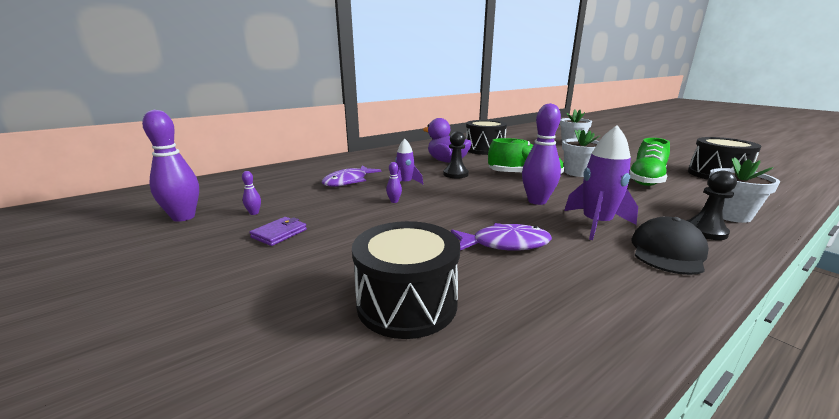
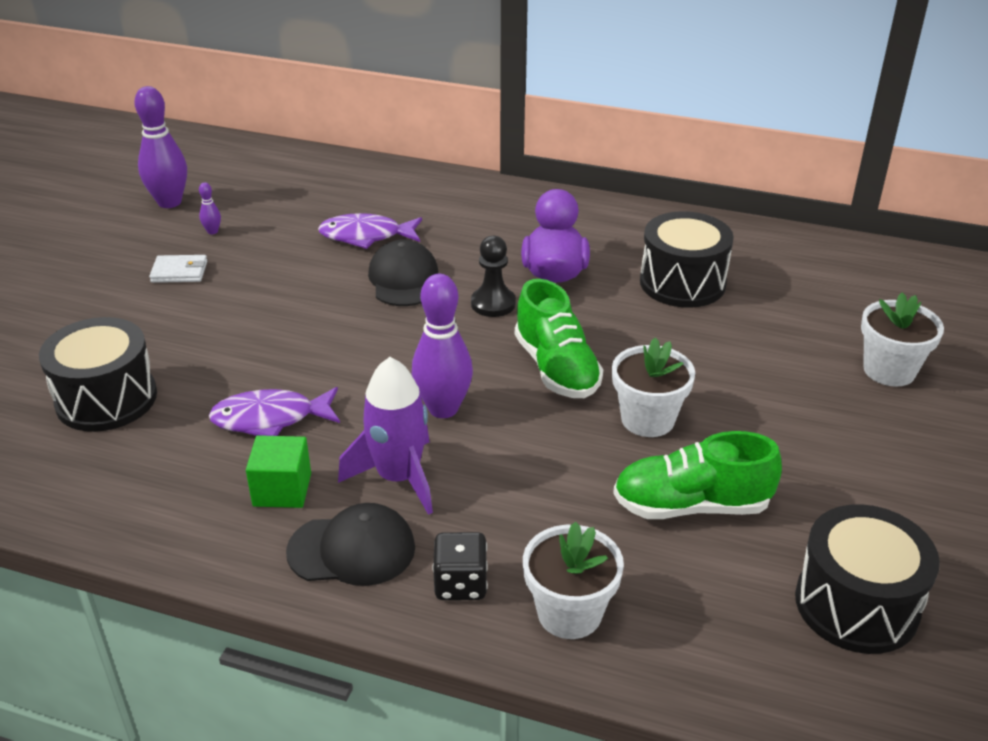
camera: 55 degrees right, 15 degrees up
(279, 233) = (179, 272): purple wallet -> white wallet
(394, 201) = (329, 298): purple bowling pin -> none
(405, 183) = (404, 279): purple rocket -> black cap
(505, 244) = (270, 419): purple fish -> purple fish turned 120 degrees clockwise
(591, 258) = (282, 490): none -> green cube
(705, 231) = (460, 584): black pawn -> black dice

